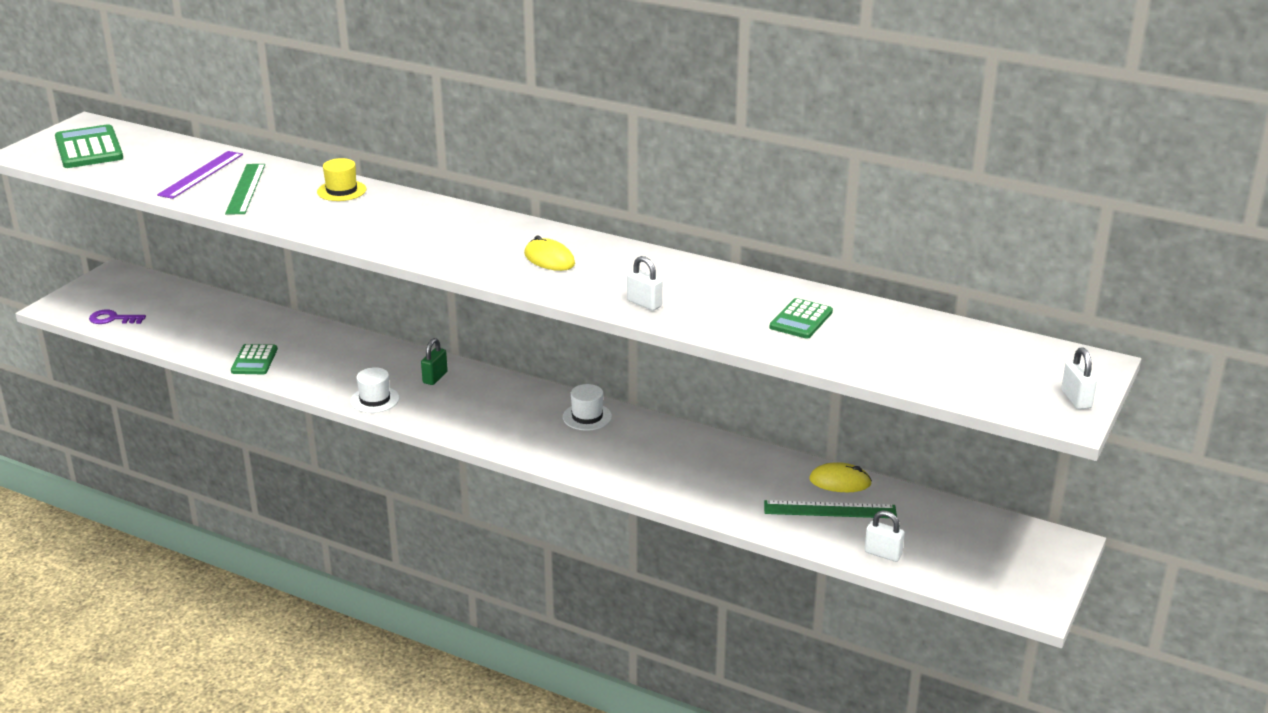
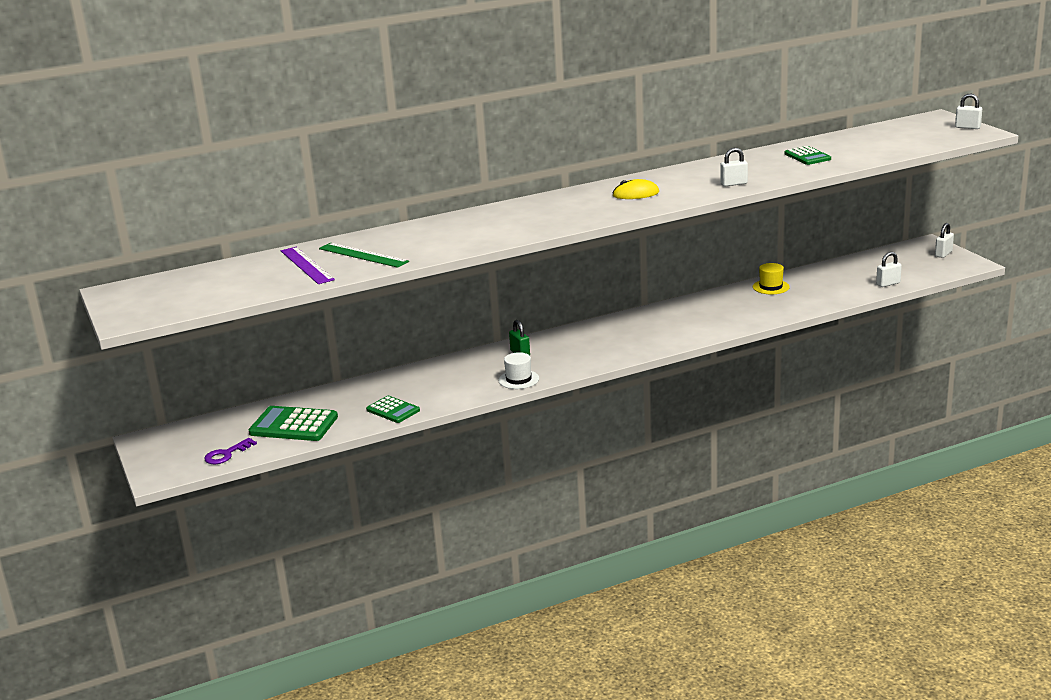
camera: 50 degrees left, 5 degrees down
(89, 148) = (170, 296): green calculator -> green calculator (293, 425)
(341, 191) = (425, 228): yellow hat -> yellow hat (771, 287)
(587, 417) = (641, 320): white hat -> none
(830, 510) = (830, 284): green ruler -> none
(840, 481) = (806, 274): yellow mouse -> none
(1041, 569) = (943, 254): none -> white padlock

